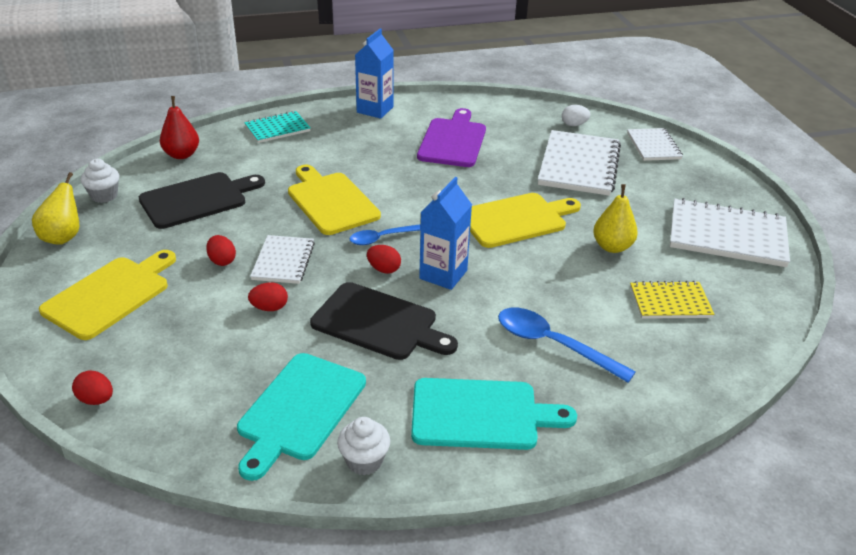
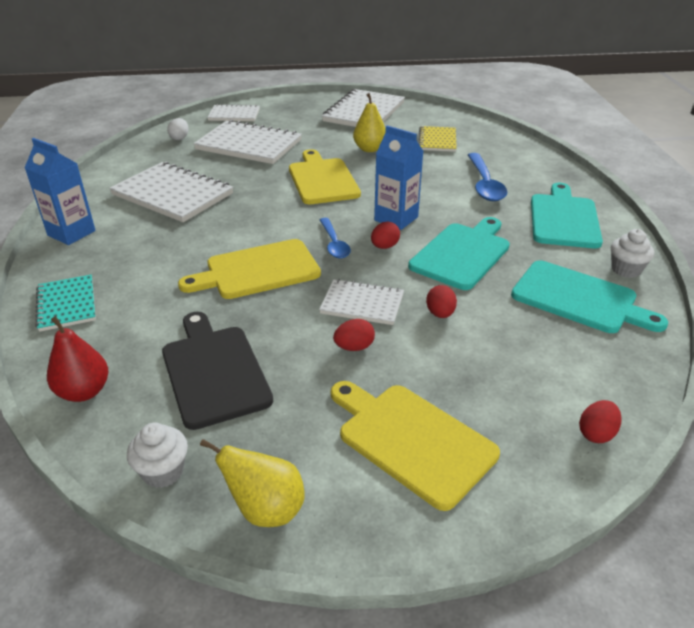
camera: 80 degrees left, 0 degrees up
(379, 323) = (462, 254): black cutting board -> turquoise cutting board
(453, 141) = (172, 194): purple cutting board -> white notebook
(552, 344) = (484, 185): blue spoon -> blue spoon turned 45 degrees counterclockwise

